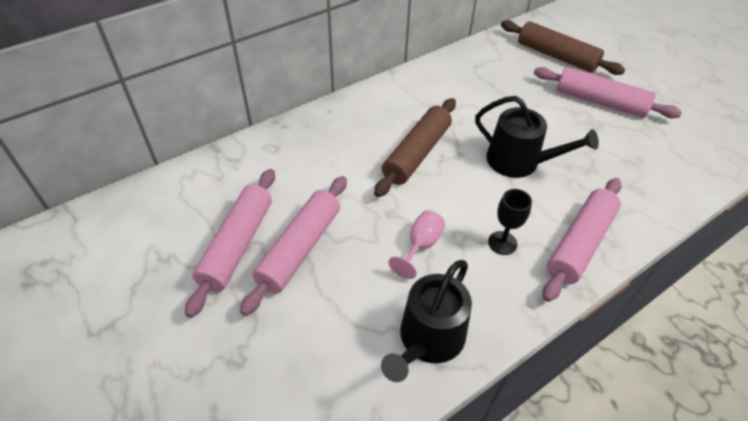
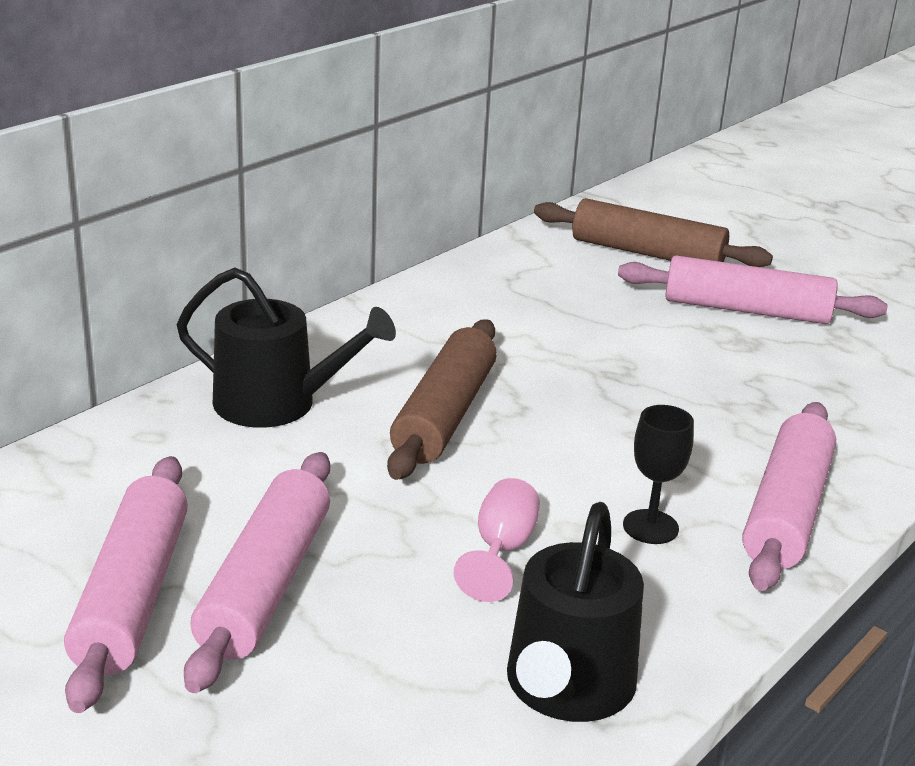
camera: 15 degrees left, 20 degrees down
(519, 162) = (637, 407): black watering can -> black watering can (277, 404)

